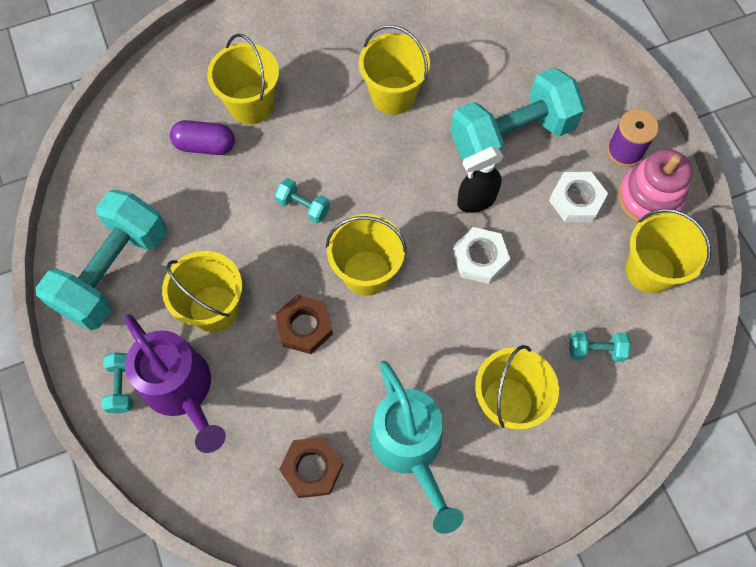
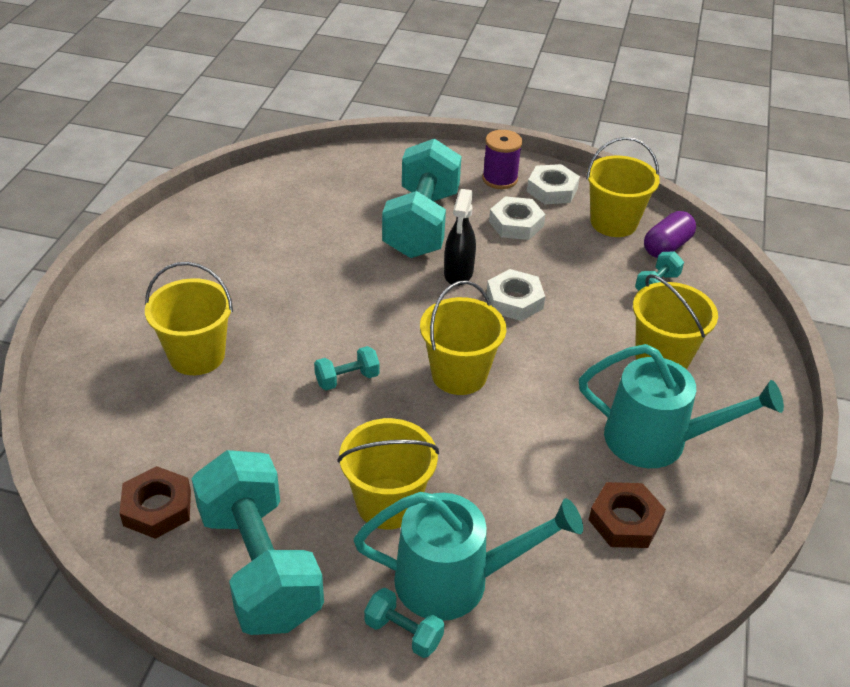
camera: 55 degrees left, 25 degrees down
(183, 391) = (456, 580): purple watering can -> turquoise watering can
(205, 145) = (199, 412): purple capsule -> purple capsule (667, 247)
(304, 326) = (472, 446): brown nut -> brown nut (157, 508)
(393, 95) = (302, 264): yellow bucket -> none
(649, 198) = (552, 190): pink stacking toy -> white nut

